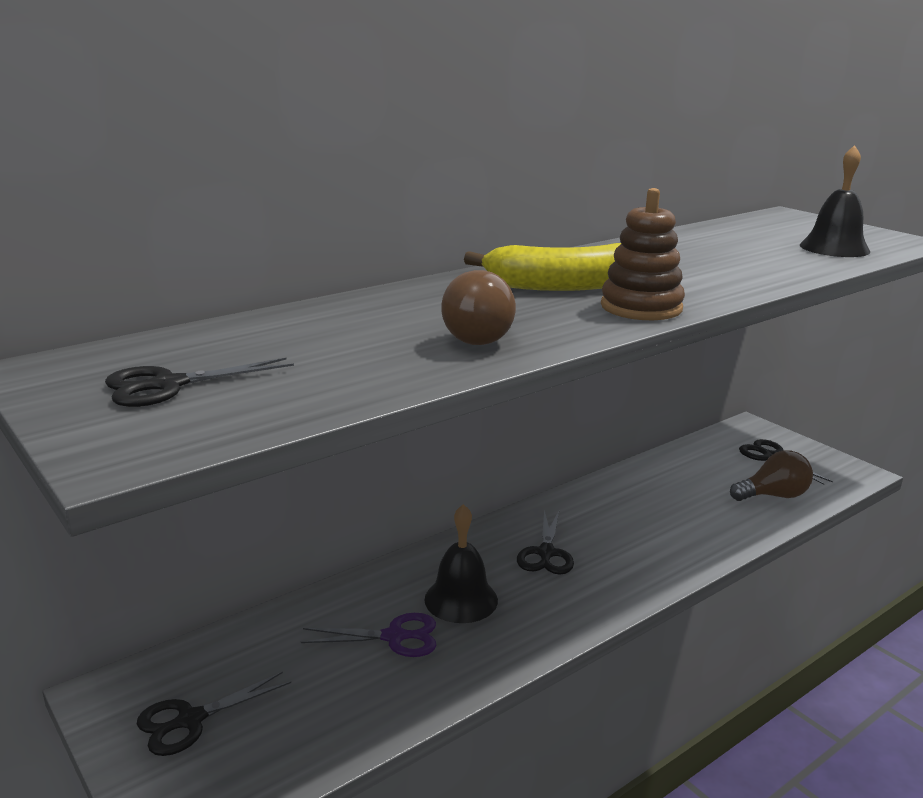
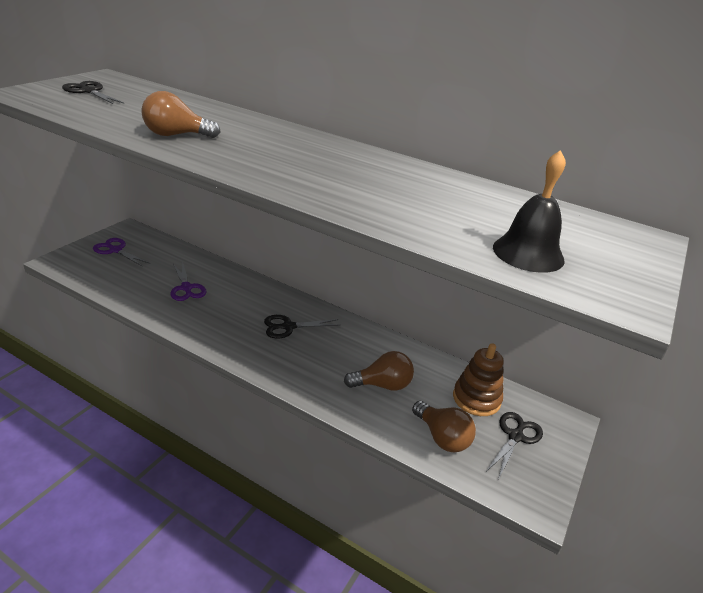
camera: 65 degrees right, 10 degrees up
(190, 720) = (115, 250): black scissors -> purple scissors
(461, 599) = (226, 303): black bell -> none
(564, 286) = (292, 151): yellow banana -> none
(641, 307) = (260, 171): brown stacking toy -> brown stacking toy (476, 399)
(684, 510) = (382, 385): none -> brown light bulb

